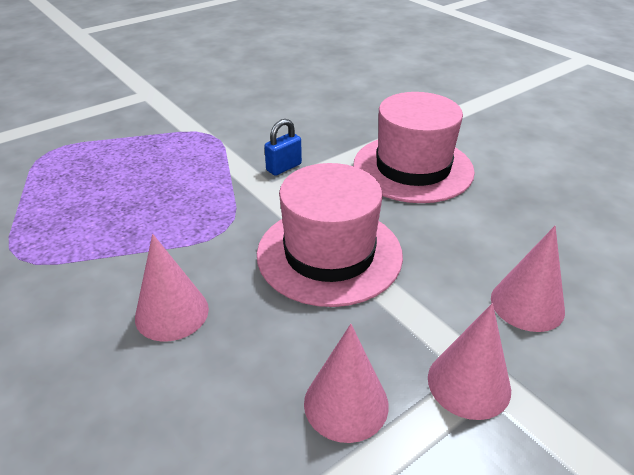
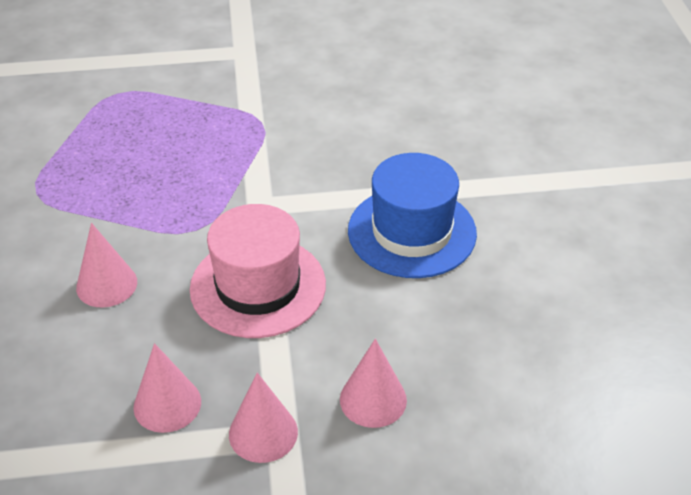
camera: 30 degrees right, 5 degrees up
(284, 167) = (295, 185): blue padlock -> none
(413, 168) = (412, 232): pink hat -> blue hat

